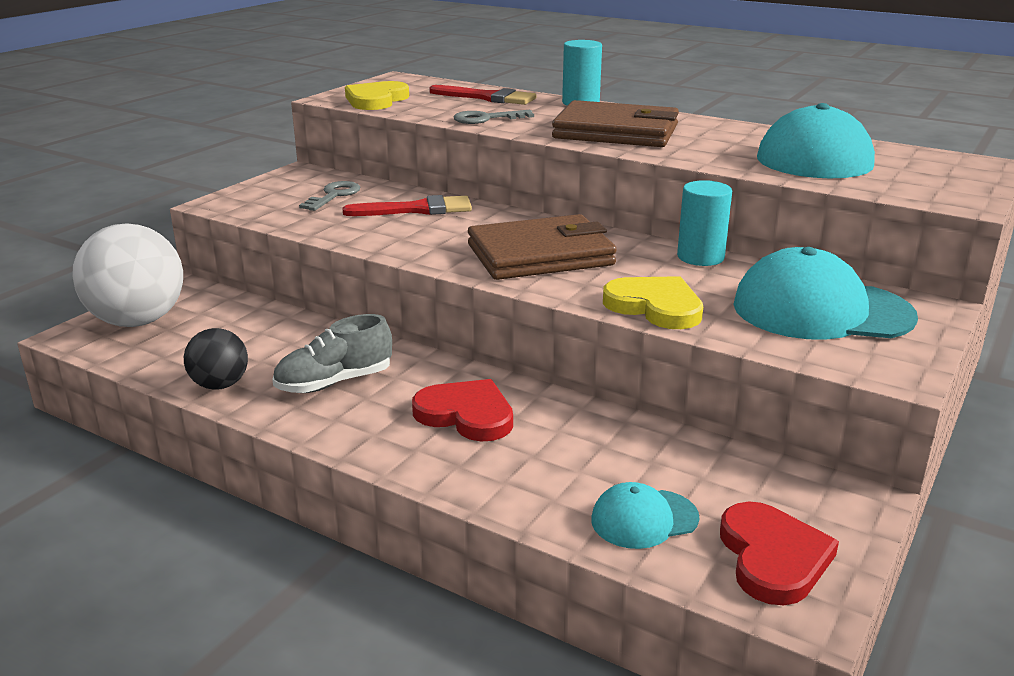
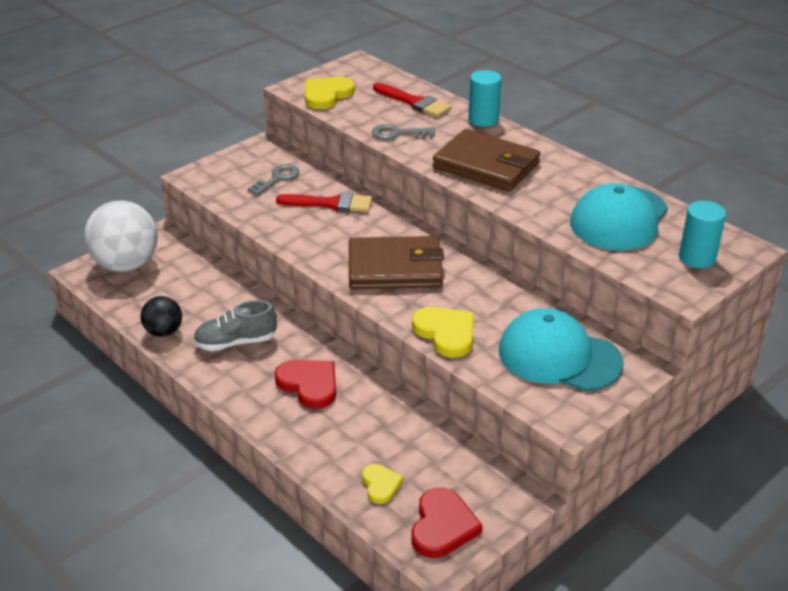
camera: 15 degrees right, 10 degrees up
(644, 519) = (380, 485): turquoise cap -> yellow heart
(700, 257) = (509, 289): turquoise cylinder -> turquoise cylinder (697, 258)

